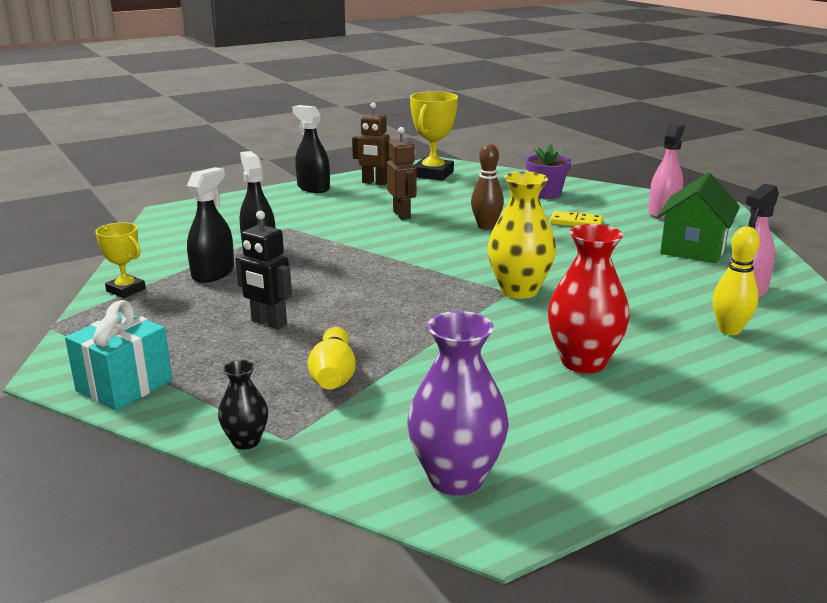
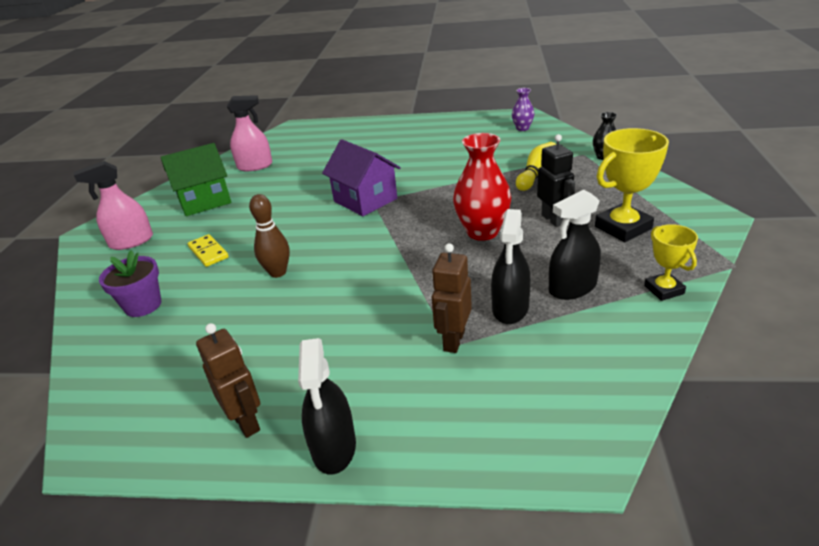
camera: 140 degrees left, 10 degrees up
(124, 385) = (667, 198): turquoise gift -> none
(402, 215) = (316, 322): brown robot -> brown robot (453, 340)
(433, 174) = (152, 413): yellow trophy -> yellow trophy (623, 228)
(456, 478) = (522, 128): purple vase -> purple vase, size x0.53
(519, 290) = (365, 200): yellow vase -> purple house
(583, 362) = (405, 153): red vase -> red vase (482, 232)
(729, 330) = (312, 151): yellow bowling pin -> none

